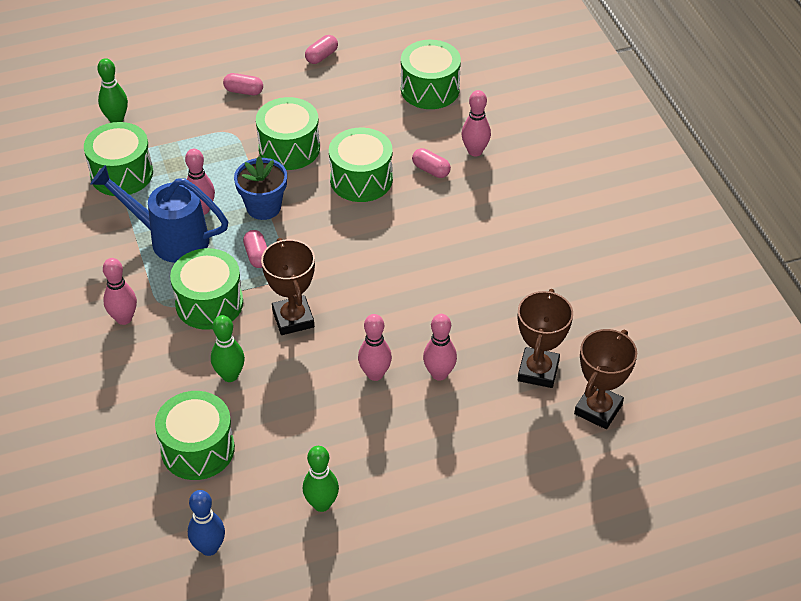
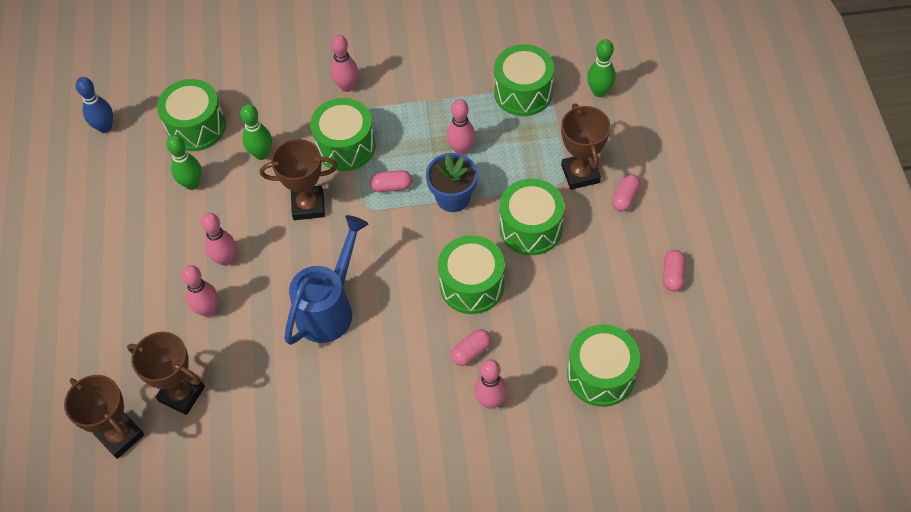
camera: 105 degrees right, 10 degrees up
(170, 239) = (430, 124): blue watering can -> blue watering can (329, 308)
(220, 122) = (580, 174): none -> brown trophy
(321, 56) = (673, 275): pink capsule -> pink capsule turned 45 degrees clockwise
(321, 504) = (112, 203): green bowling pin -> green bowling pin (192, 184)

